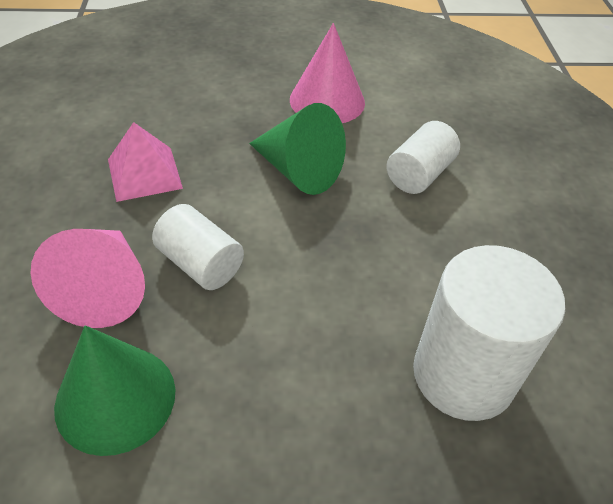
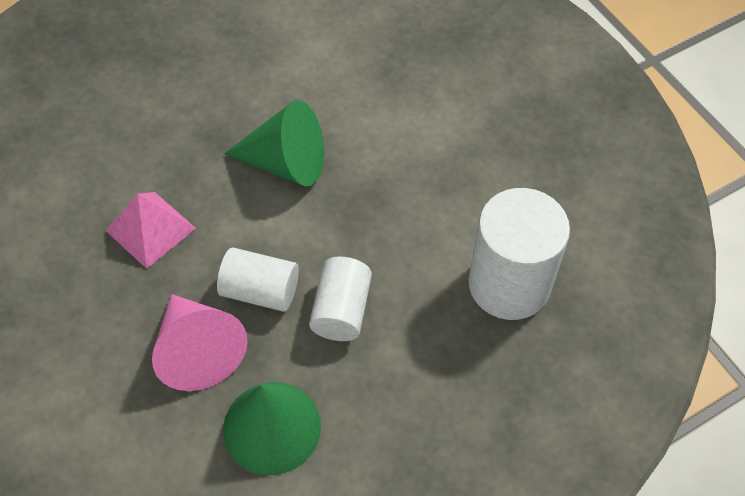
camera: 25 degrees left, 10 degrees up
(327, 101) = (265, 73): pink cone -> none
(419, 174) = (390, 119): white cylinder -> white cylinder (341, 310)

